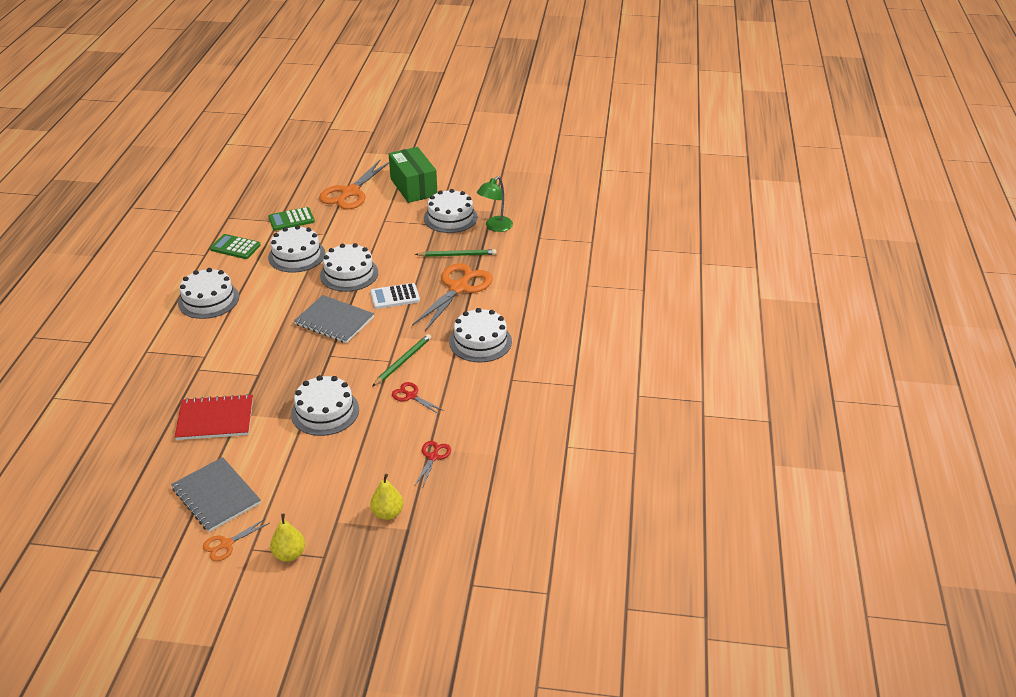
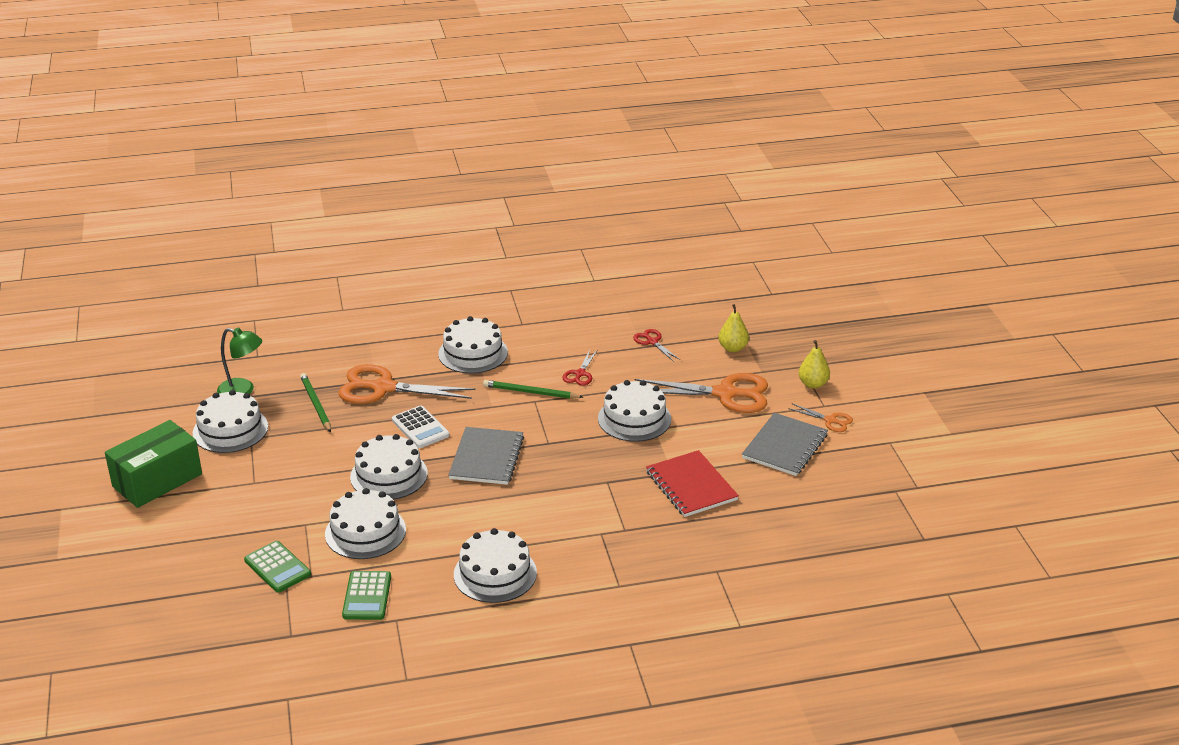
camera: 110 degrees left, 5 degrees down
(350, 192) = (186, 535): orange scissors -> orange scissors (725, 394)
(433, 457) = (652, 342): red scissors -> red scissors turned 60 degrees clockwise

